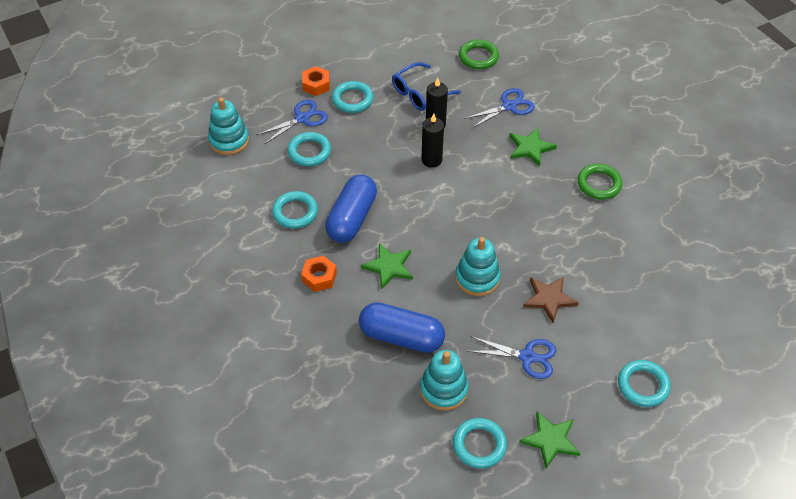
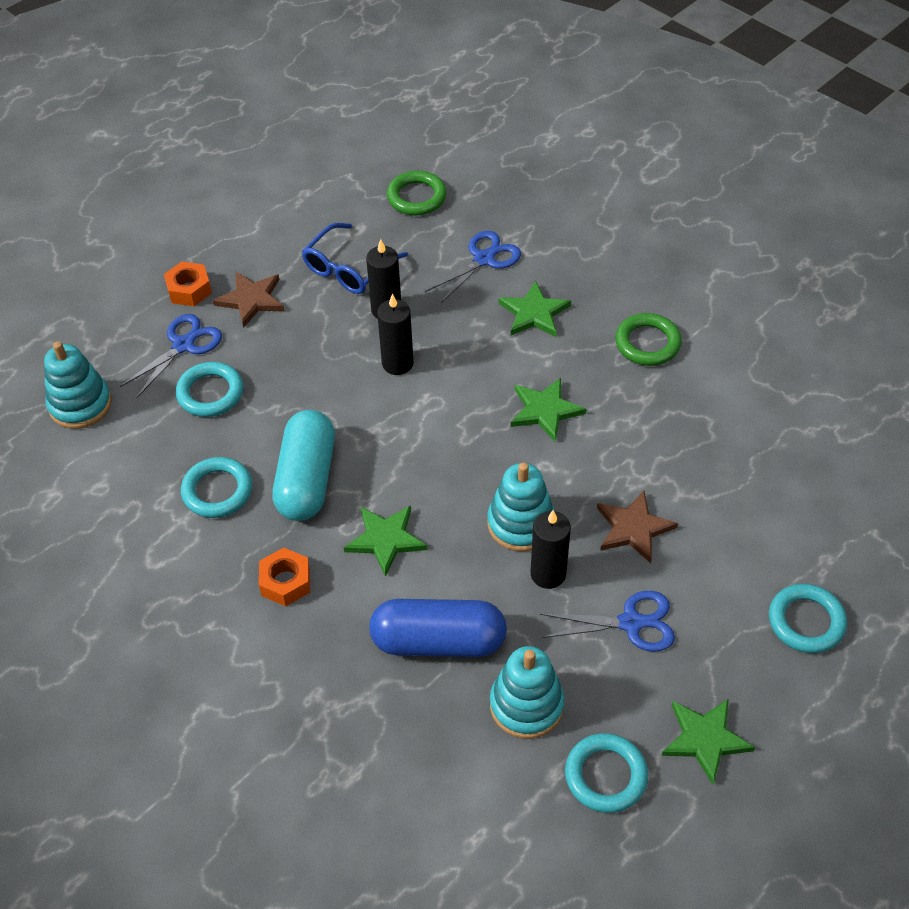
camera: 15 degrees left, 0 degrees up
(352, 99) = (251, 299): turquoise ring -> brown star
(352, 218) = (307, 479): blue capsule -> turquoise capsule
(484, 313) = (548, 574): none -> black candle
(517, 211) = (545, 410): none -> green star

